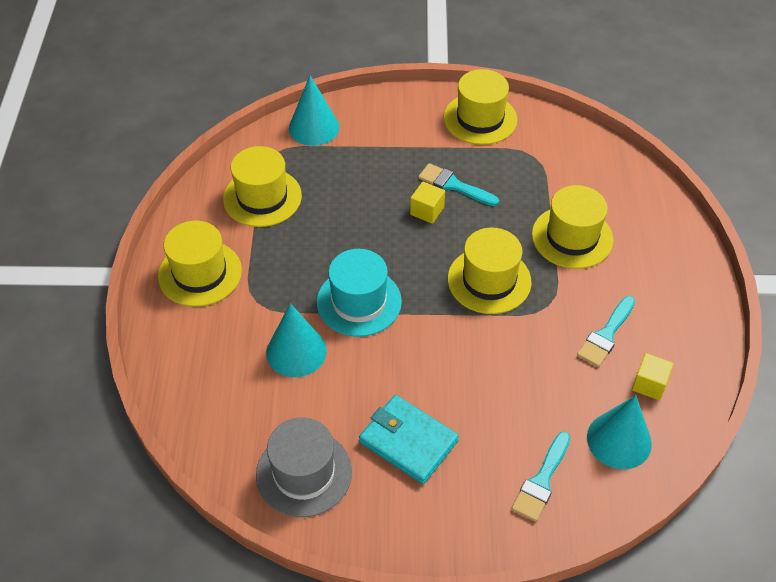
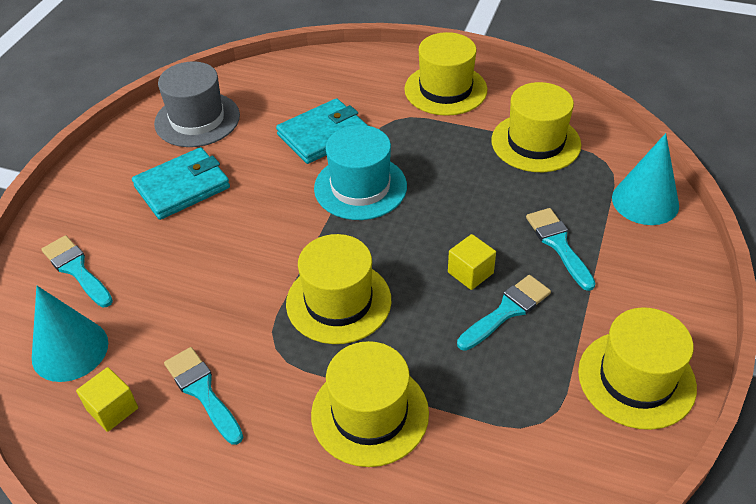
camera: 110 degrees right, 5 degrees down
(296, 351) = (323, 135): turquoise cone -> turquoise wallet
(378, 168) = (558, 244): none -> turquoise brush

